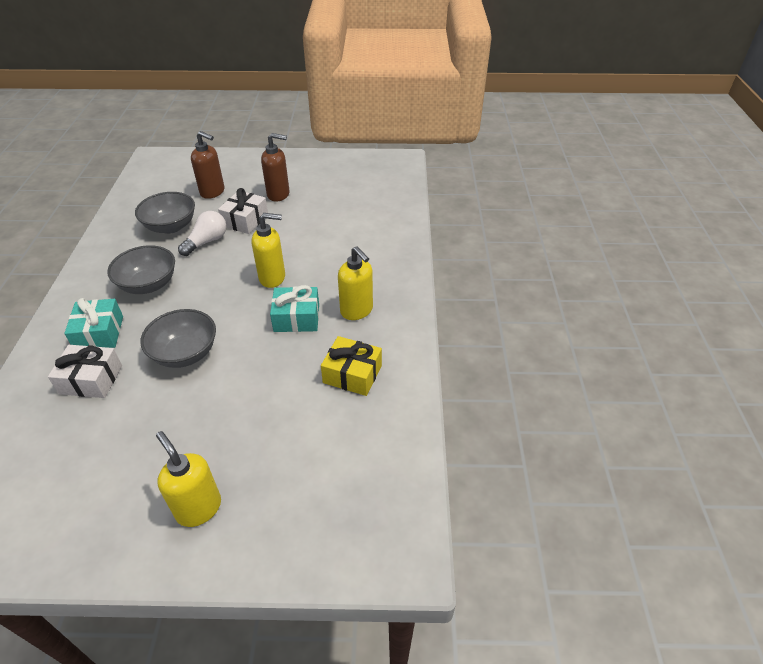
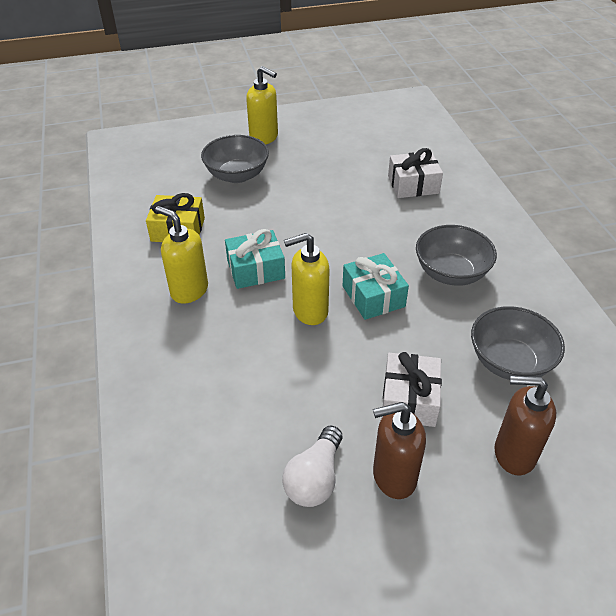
camera: 165 degrees right, 0 degrees up
(99, 333) = (448, 218): turquoise gift -> turquoise gift (373, 296)
(185, 353) = (349, 217): grey bowl -> grey bowl (237, 175)
(207, 242) = (435, 346): white light bulb -> white light bulb (315, 478)

